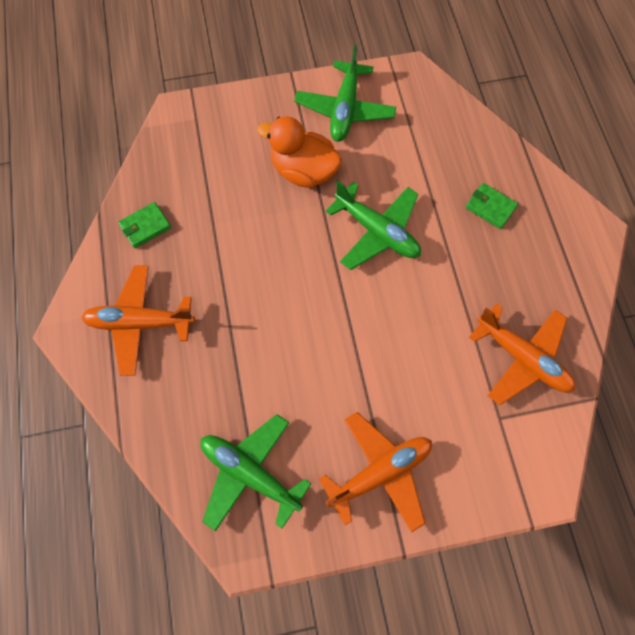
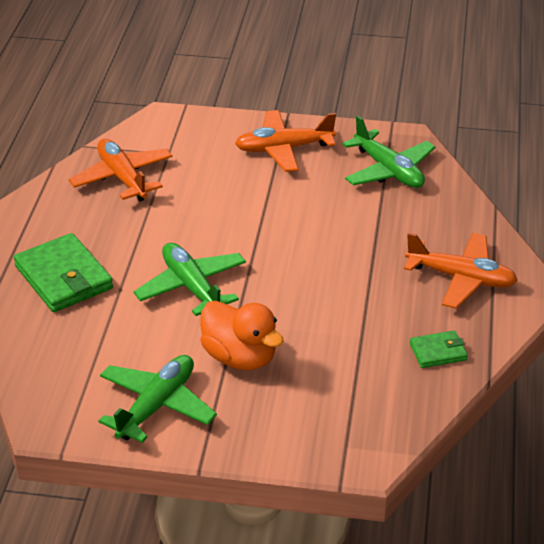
camera: 160 degrees left, 30 degrees down
(490, 207) = (64, 277): green wallet -> green wallet, size x1.91

